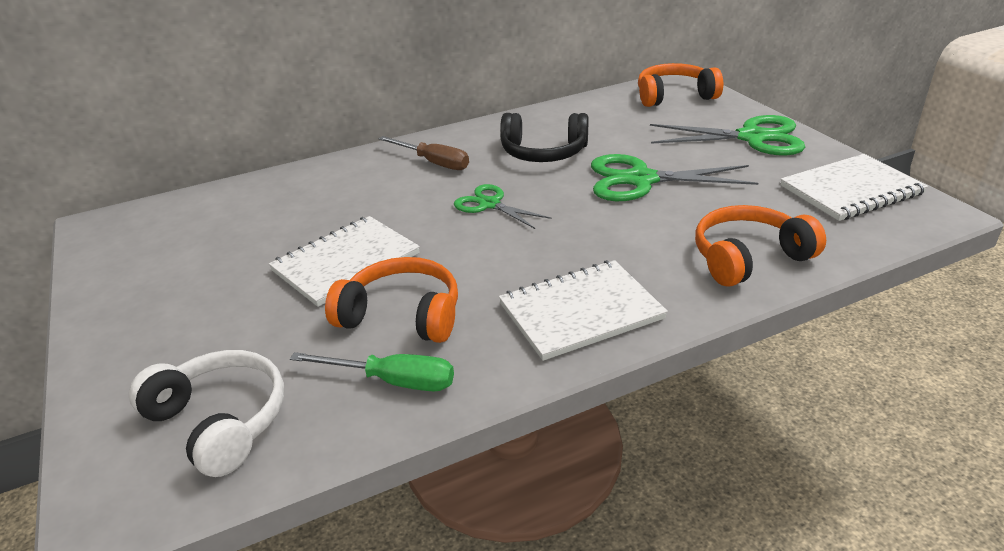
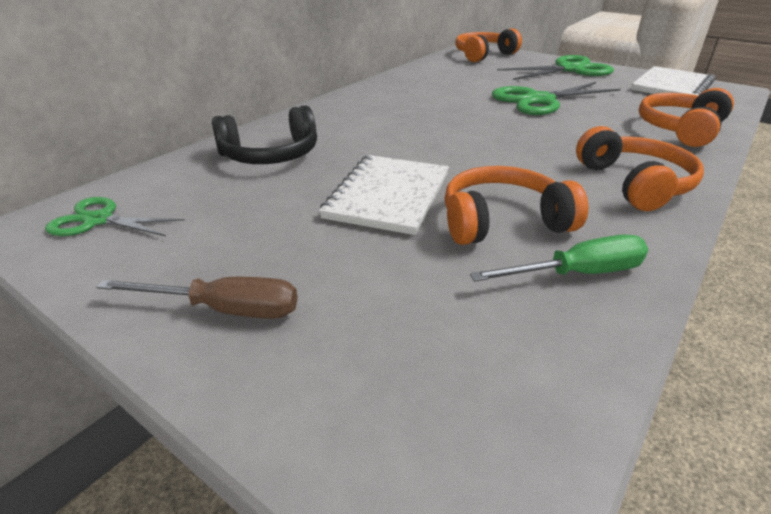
camera: 30 degrees left, 0 degrees up
(220, 421) = (464, 369): white headphones -> none
(433, 163) = (361, 114): brown screwdriver -> brown screwdriver (224, 309)
(489, 204) = (452, 132): green scissors -> green scissors (98, 220)
(543, 153) = (442, 96): black headphones -> black headphones (271, 155)
(580, 311) = (635, 184): white notebook -> orange headphones

